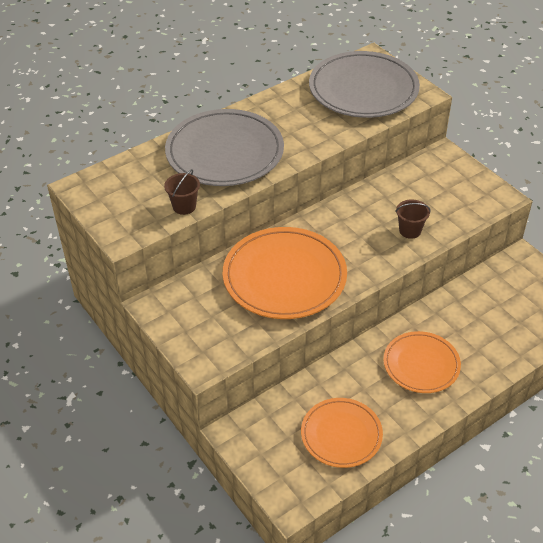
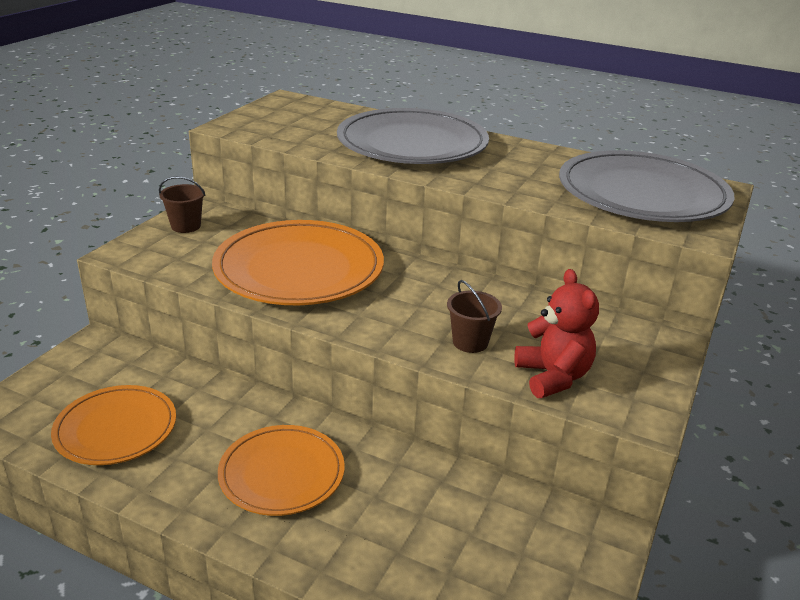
camera: 60 degrees right, 15 degrees down
(184, 206) = (301, 142): brown bucket -> brown bucket (186, 226)
(456, 213) = (553, 377): none -> red teddy bear

